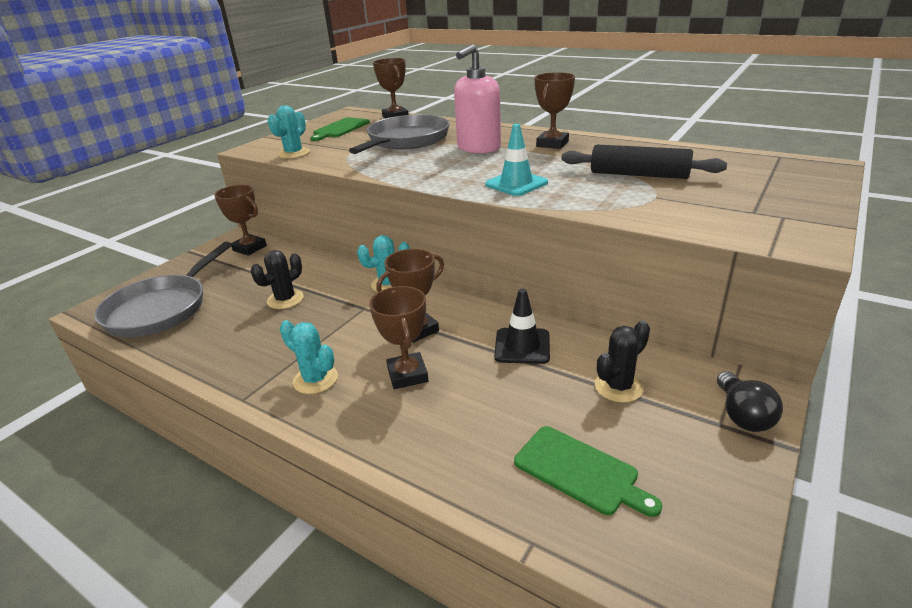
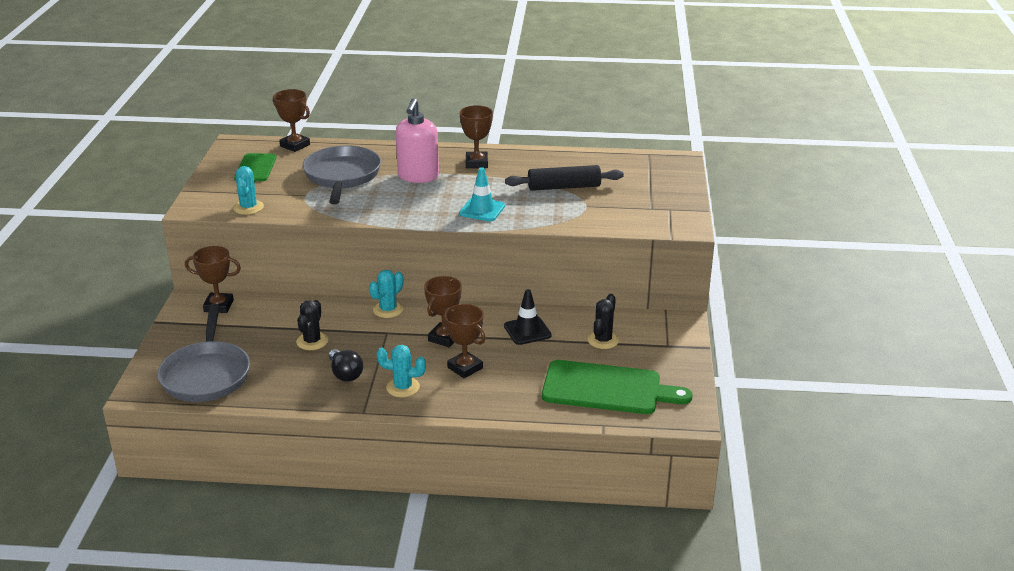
camera: 30 degrees left, 0 degrees up
(580, 471) = (607, 388): green cutting board -> green cutting board, size x1.70
(742, 415) = (677, 338): black light bulb -> black light bulb (345, 374)

